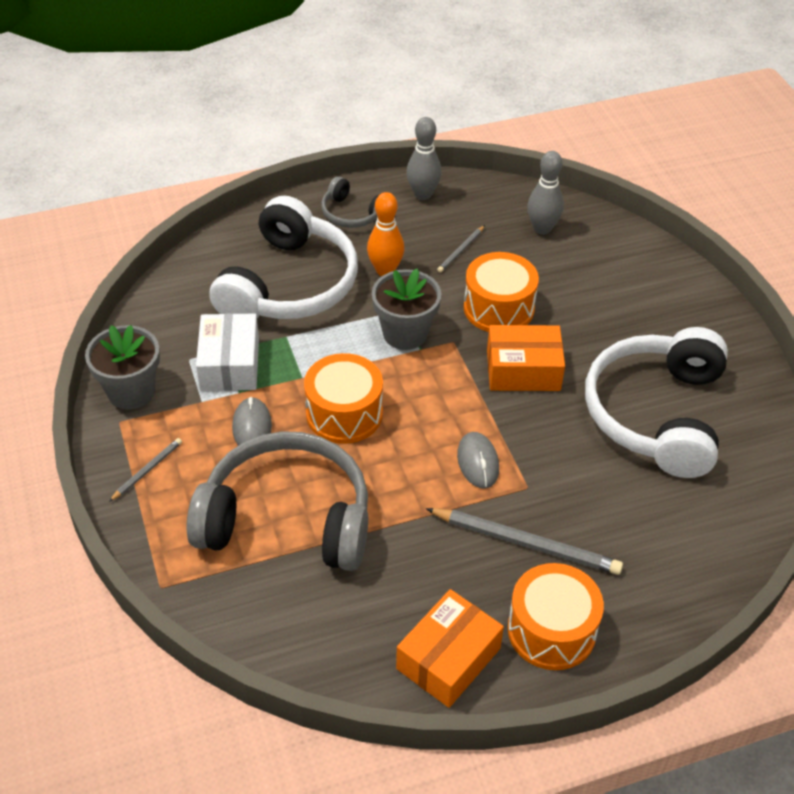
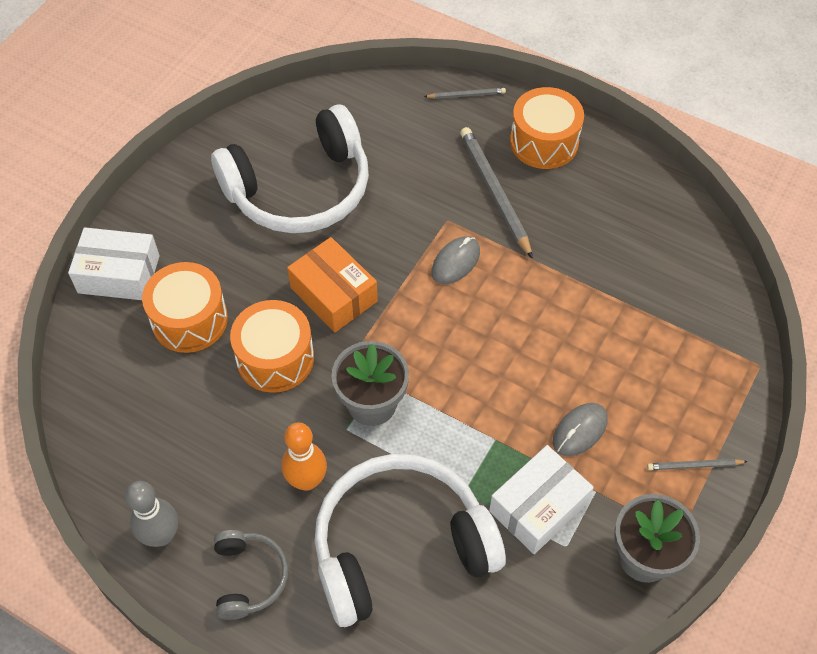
camera: 130 degrees left, 10 degrees up
(287, 519) = (628, 337): grey headphones -> none
(344, 413) = (500, 379): orange drum -> orange drum (189, 319)
(448, 658) = (620, 177): orange box -> none
(461, 251) = (222, 439): grey pencil -> grey pencil (466, 95)
(542, 228) = (131, 396): grey bowling pin -> none
(661, 271) = (119, 274): none -> white box

